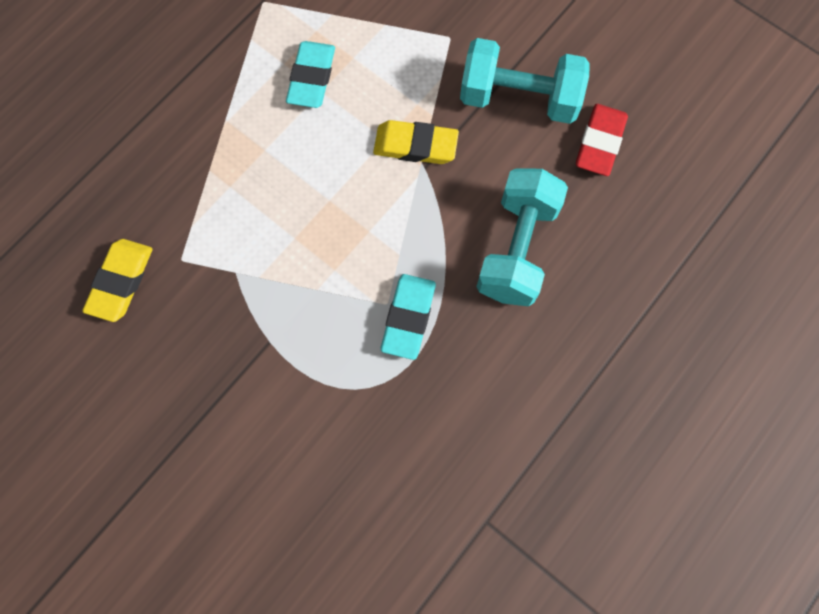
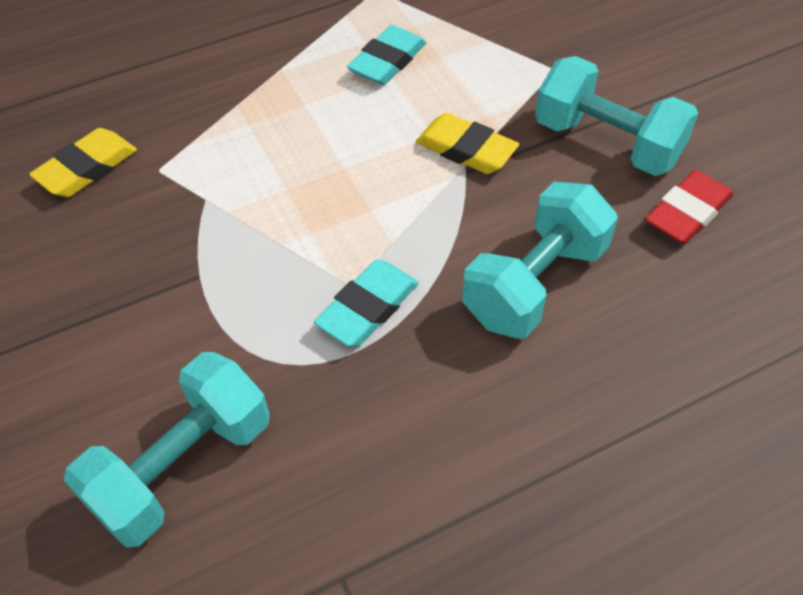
camera: 25 degrees right, 20 degrees down
(344, 494) = (183, 467): none -> turquoise dumbbell

